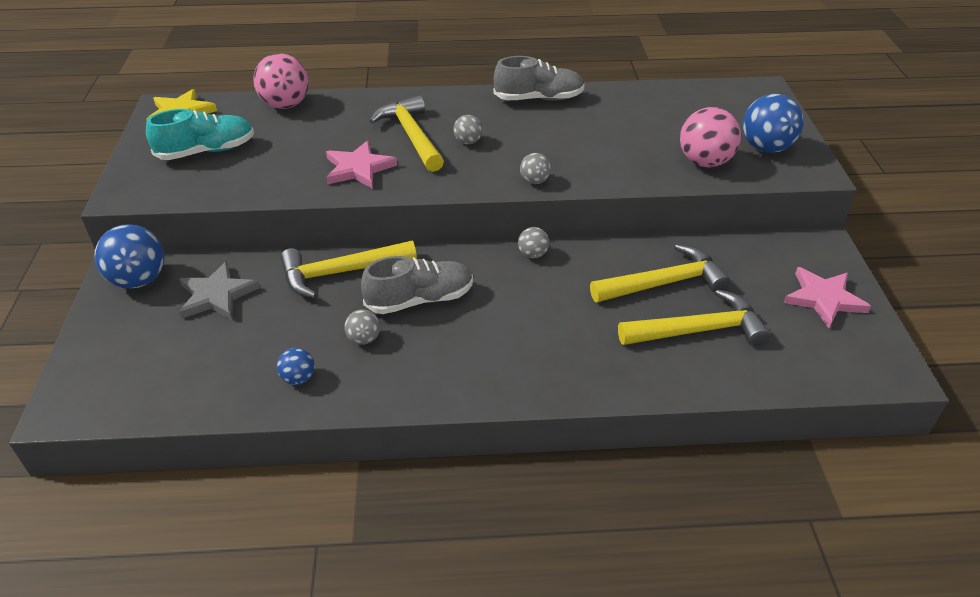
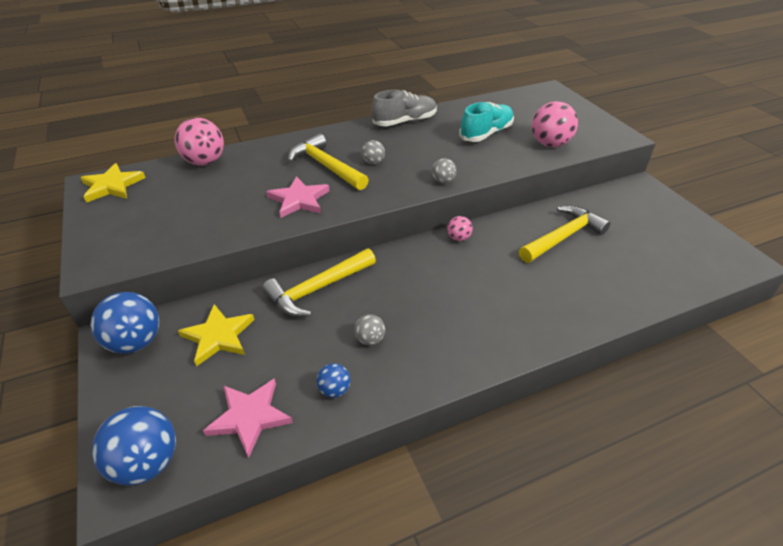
camera: 20 degrees left, 0 degrees up
(206, 151) = (155, 213): turquoise shoe -> turquoise shoe (486, 133)
(217, 295) = (218, 336): grey star -> yellow star
(420, 299) = (395, 294): grey shoe -> none
(533, 254) = (458, 238): grey ball -> pink ball
(699, 330) = (609, 265): yellow hammer -> none
(765, 148) = (581, 127): blue ball -> blue ball (147, 462)
(823, 299) = (670, 222): pink star -> pink star (249, 417)

